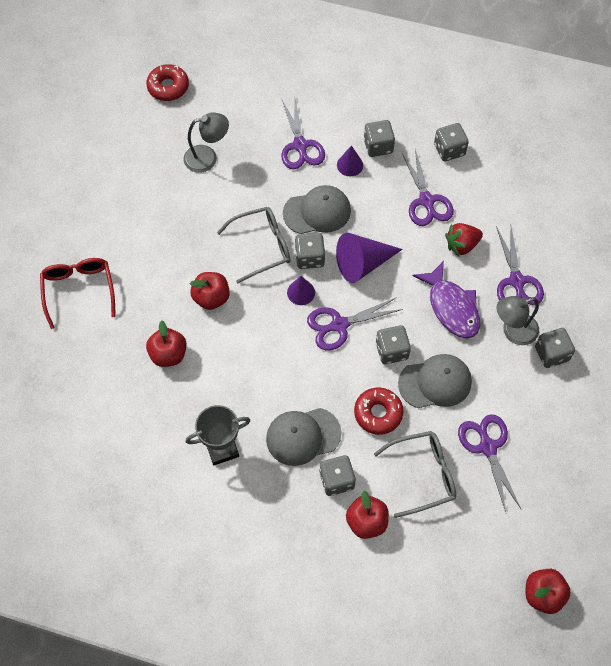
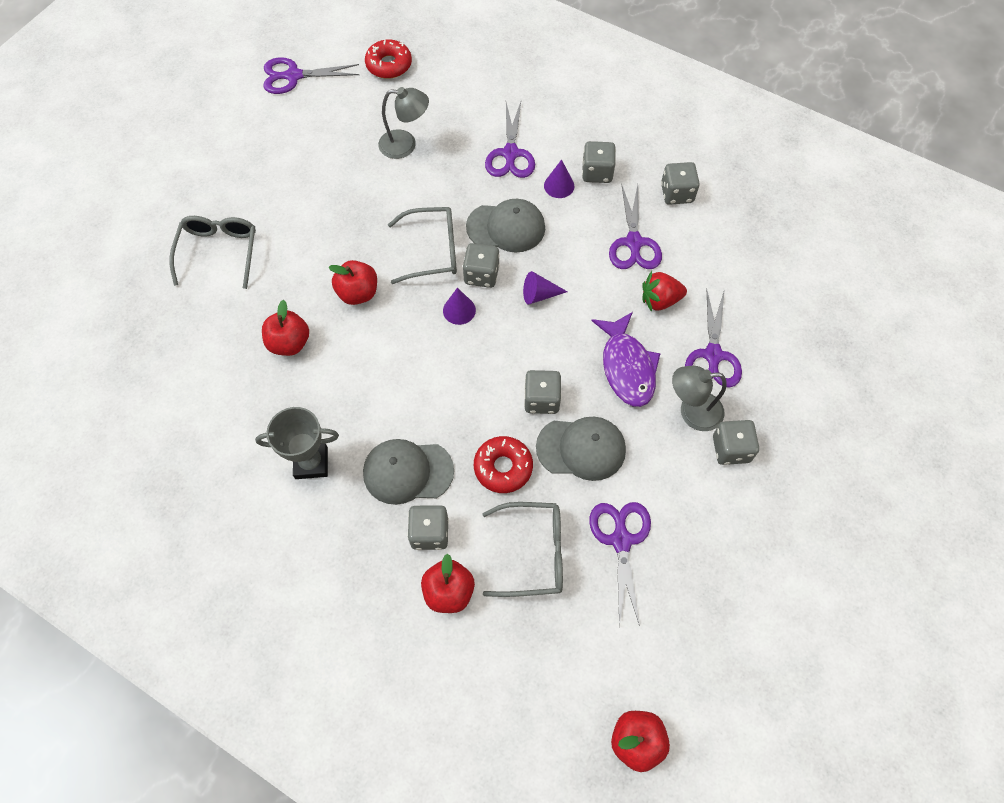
camera: 15 degrees right, 0 degrees up
(79, 291) = (219, 253): red glasses -> grey glasses
(339, 325) = (491, 356): purple scissors -> purple scissors (294, 76)
(363, 263) = (539, 295): purple cone -> purple cone, size x0.56

